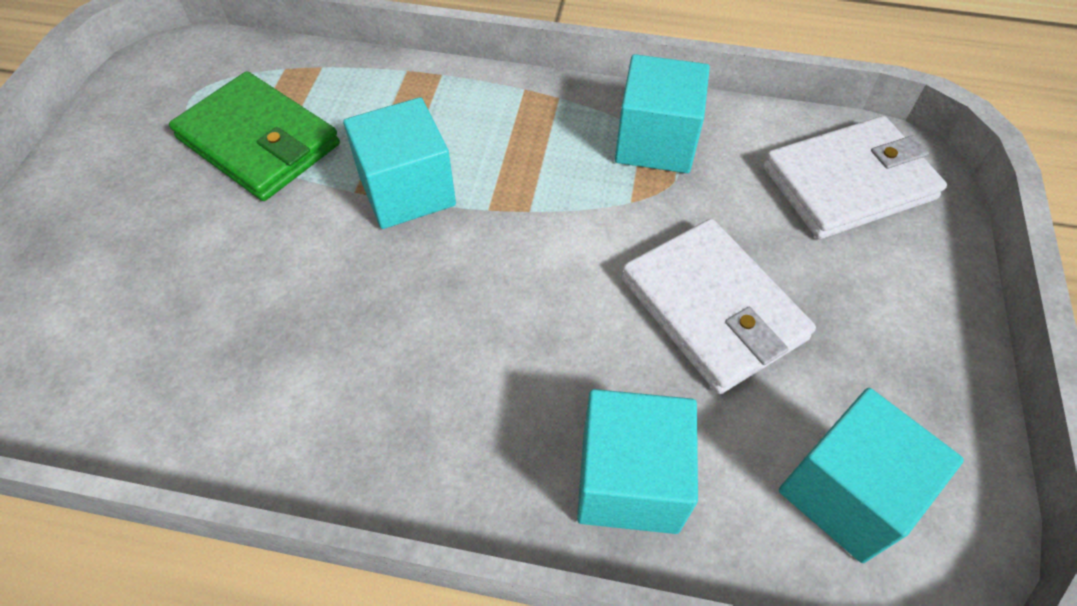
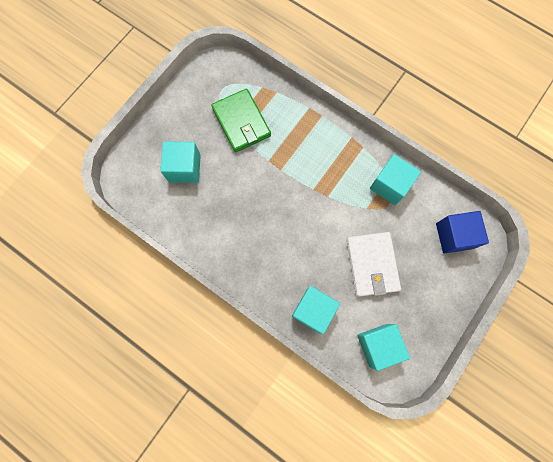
camera: 25 degrees right, 20 degrees up
(407, 190) = (287, 168): turquoise cube -> turquoise cube (184, 168)
(848, 182) = (454, 236): white wallet -> blue cube

